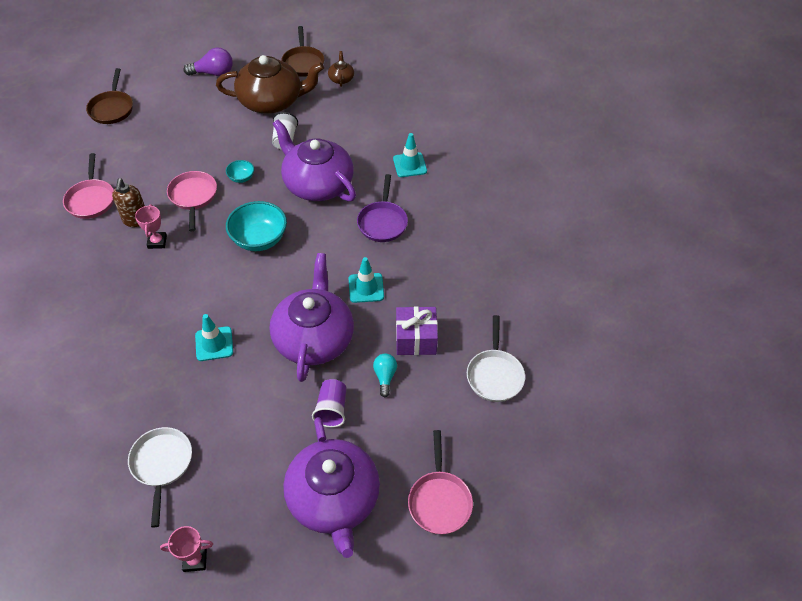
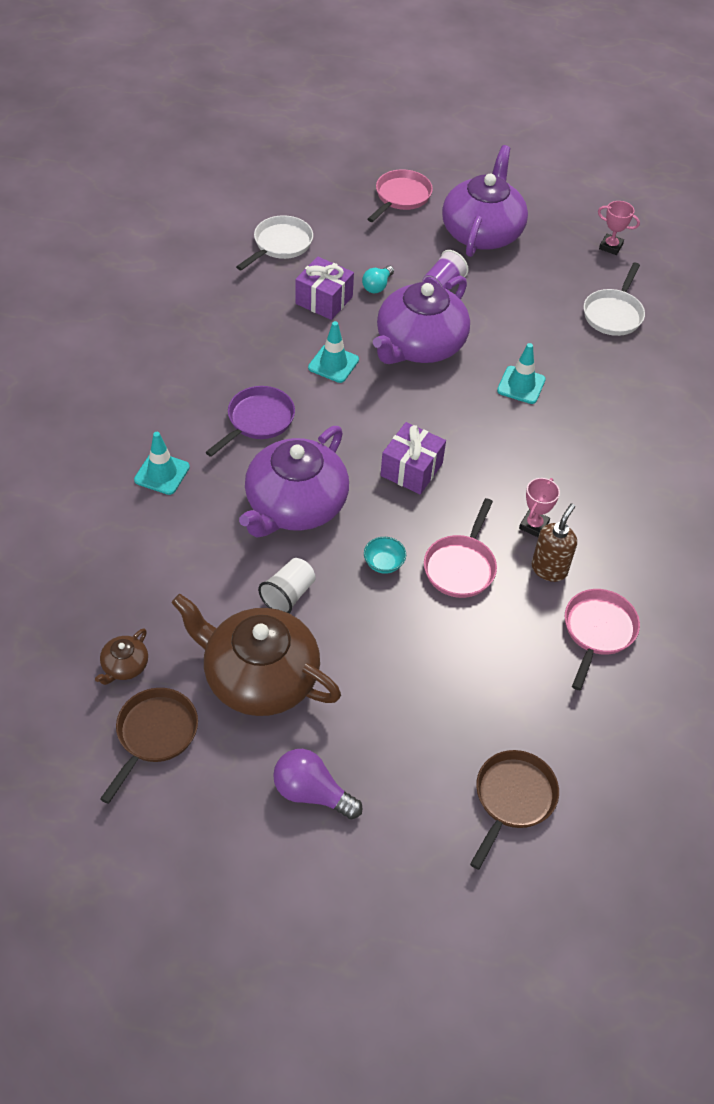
camera: 150 degrees left, 0 degrees up
(259, 239) = (411, 469): turquoise bowl -> purple gift
(317, 184) = (295, 506): purple teapot -> purple teapot turned 45 degrees clockwise

